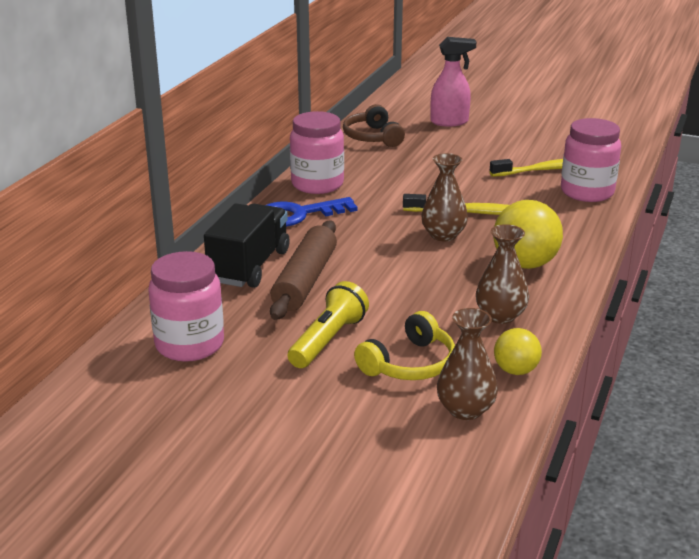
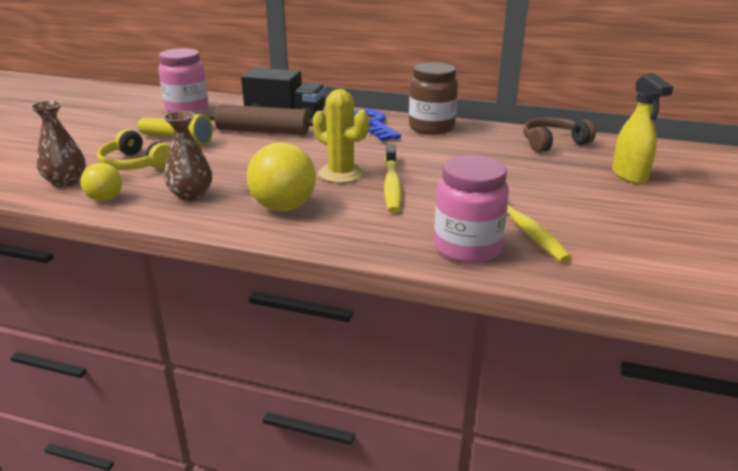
camera: 85 degrees right, 0 degrees up
(317, 184) = (431, 127): pink jar -> brown jar
(443, 235) = (341, 173): brown vase -> yellow cactus
(450, 122) = (629, 175): pink spray bottle -> yellow spray bottle

